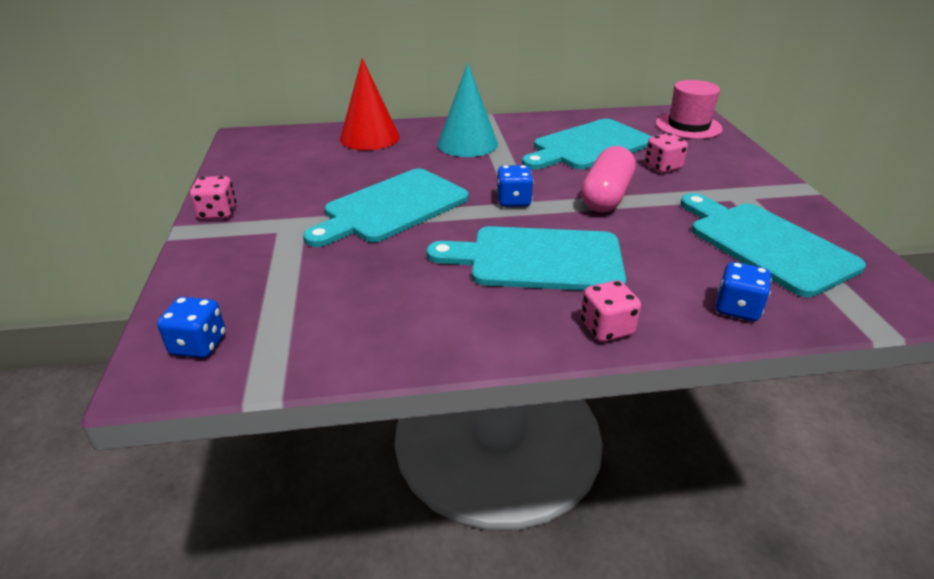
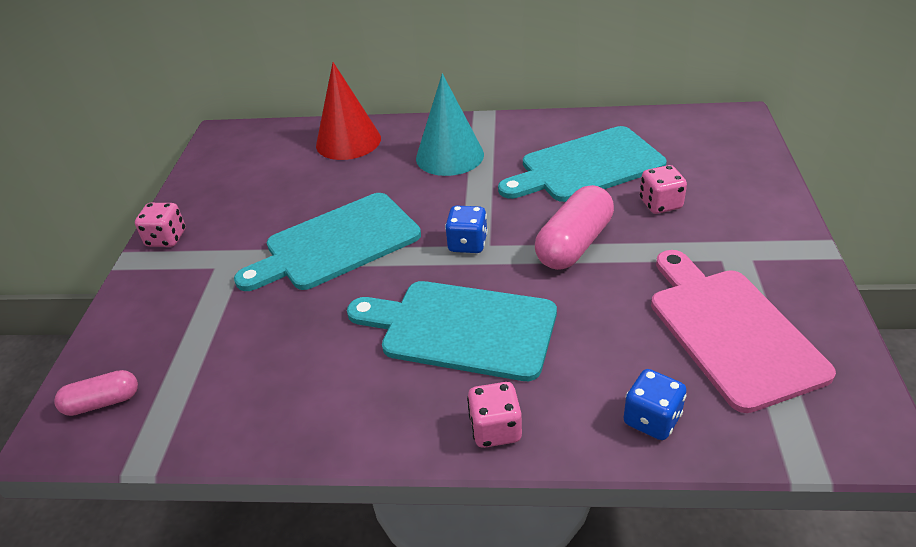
camera: 15 degrees right, 5 degrees up
(199, 345) = (102, 402): blue dice -> pink capsule
(688, 126) = (722, 140): pink hat -> none
(765, 244) = (731, 331): turquoise cutting board -> pink cutting board

